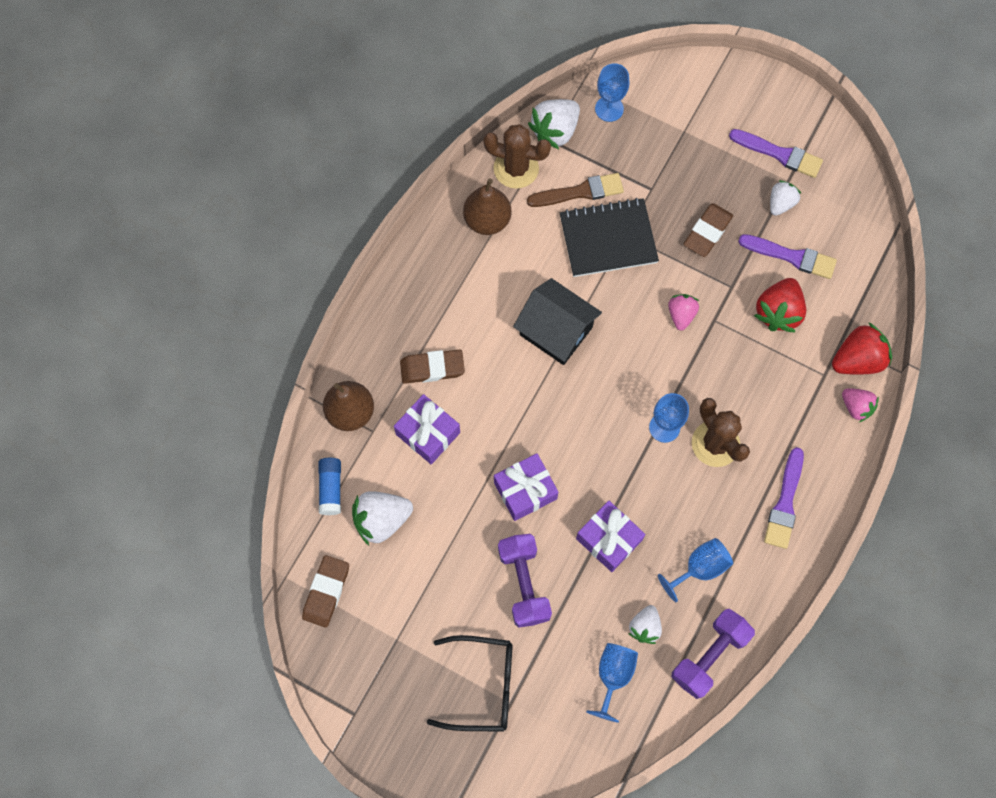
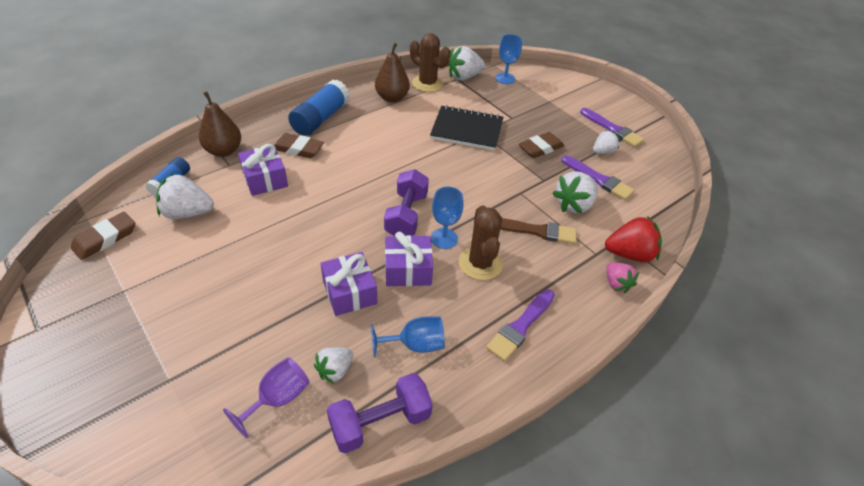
camera: 20 degrees right, 25 degrees down
(424, 302) = (320, 118): none -> blue glue stick
(482, 685) = (158, 354): black glasses -> none
(524, 584) = (257, 294): purple dumbbell -> purple dumbbell (406, 215)
(525, 490) = (307, 236): purple gift -> purple gift (408, 270)
(556, 331) = (398, 160): black house -> none
(580, 192) = (462, 104): brown brush -> brown brush (537, 231)
(613, 675) = (278, 398): blue goblet -> purple goblet
(681, 315) = (496, 182): pink strawberry -> none
(778, 312) = (574, 205): red strawberry -> white strawberry

